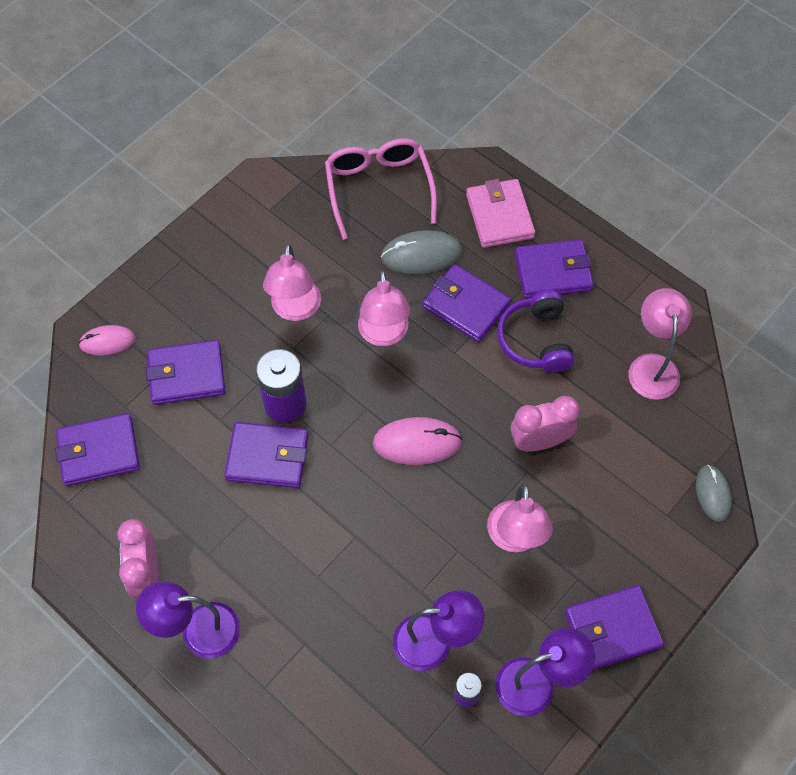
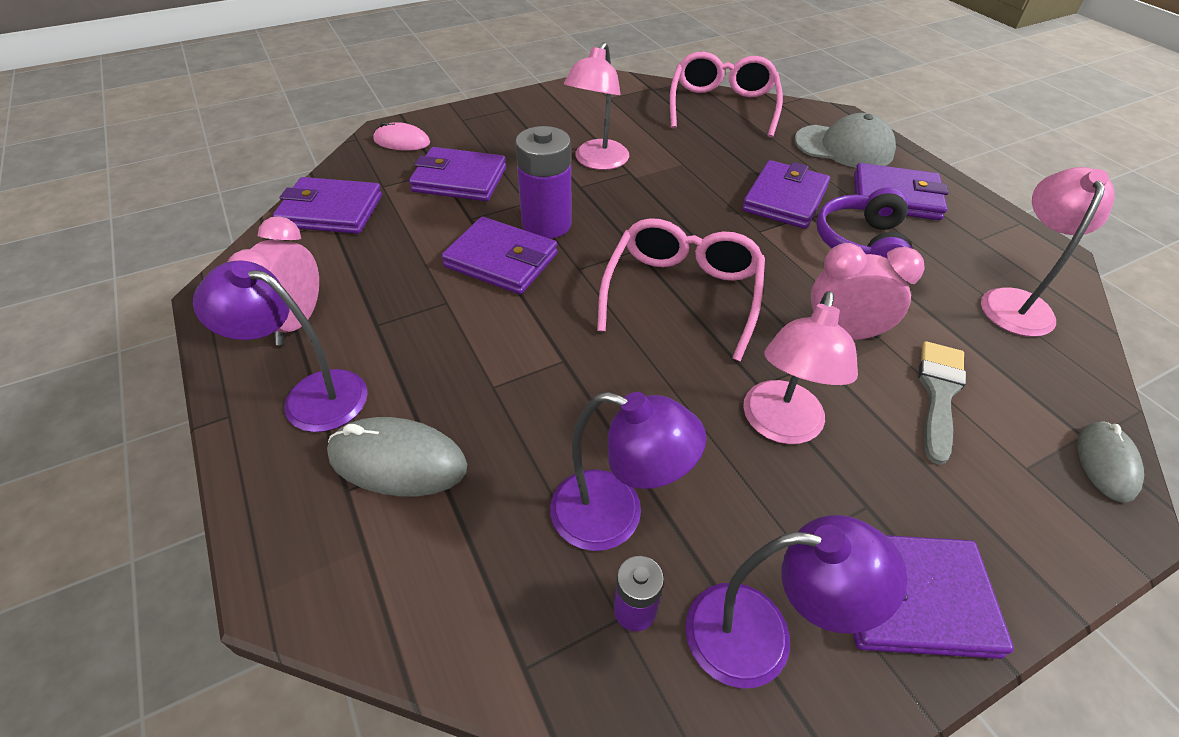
camera: 20 degrees right, 15 degrees down
(384, 335) = (682, 199): pink lamp -> none
(417, 442) = (682, 293): pink mouse -> pink glasses
(421, 255) = (748, 154): grey mouse -> grey mouse (397, 461)
(466, 305) = (785, 199): purple wallet -> purple wallet turned 60 degrees clockwise
(499, 216) = (844, 147): pink wallet -> grey cap
(609, 473) = (938, 393): none -> grey brush

